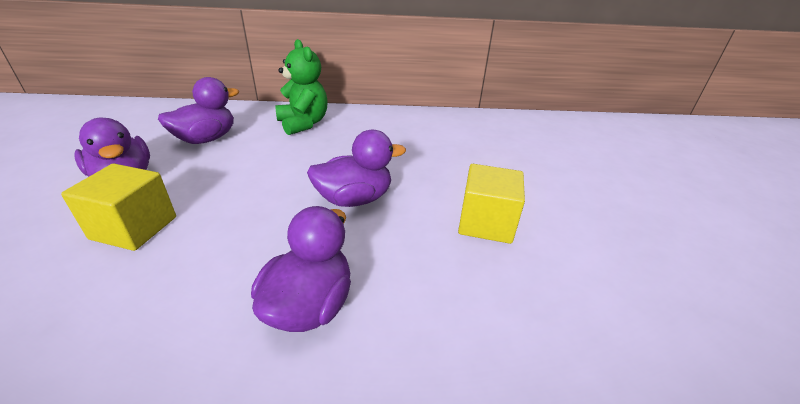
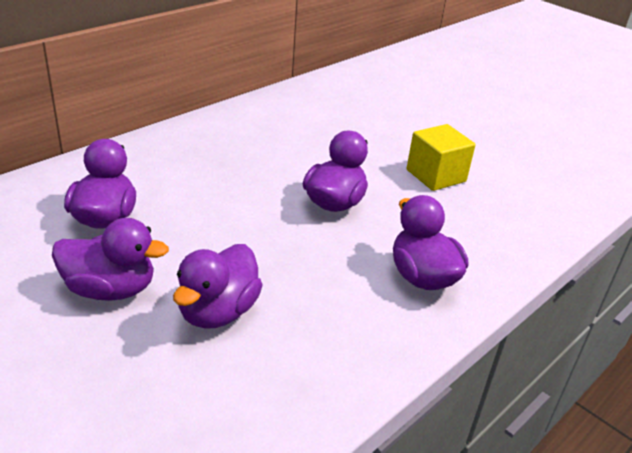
camera: 45 degrees left, 0 degrees up
(134, 228) = (218, 312): yellow cube -> purple duck
(303, 124) = (169, 159): green teddy bear -> none

